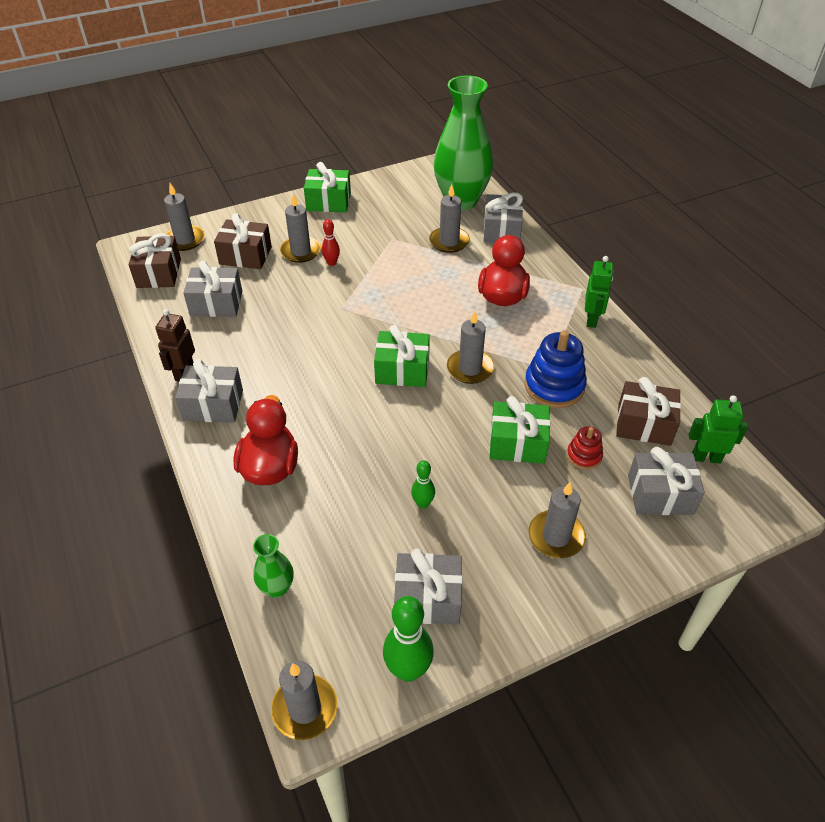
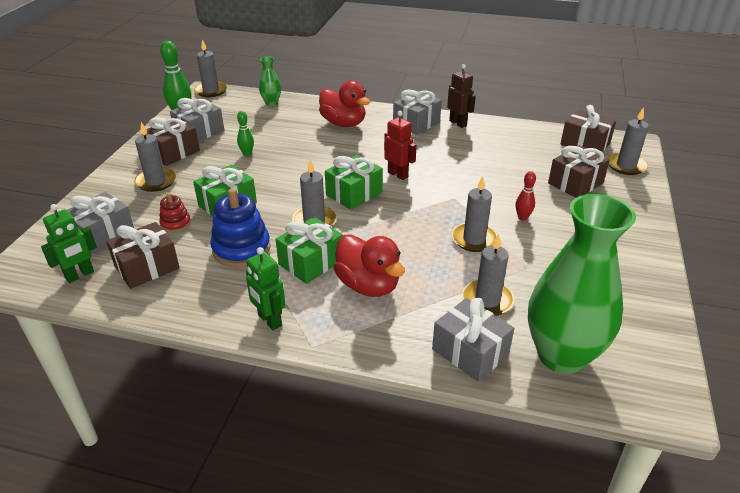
camera: 130 degrees right, 10 degrees down
(216, 303) = (521, 153): grey gift -> none
(300, 251) = (556, 210): grey candle -> grey candle (474, 239)
(328, 202) = (635, 258): green gift -> green gift (311, 262)
(339, 360) = (398, 174): none -> red robot
(495, 579) = (173, 152): none -> brown gift

